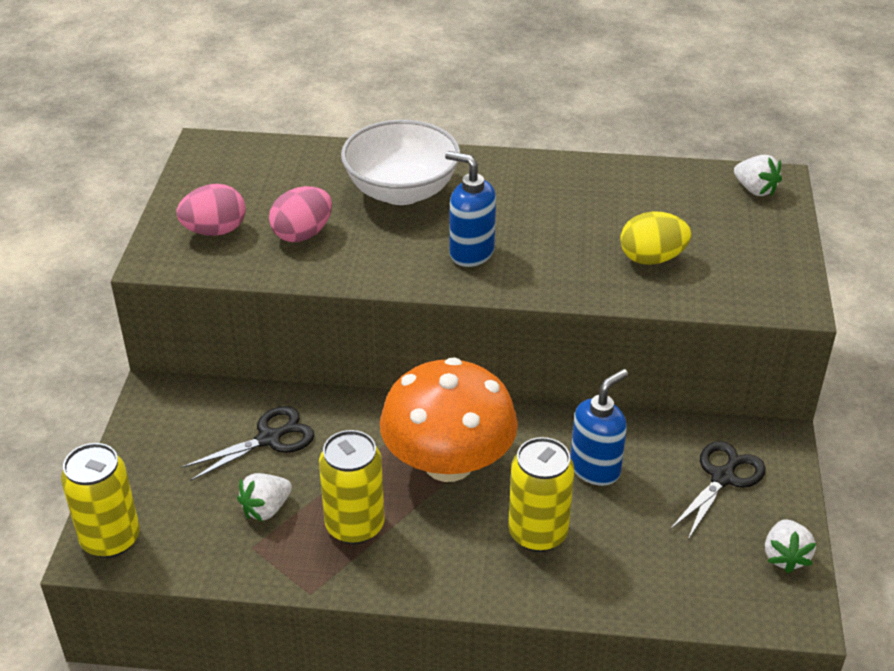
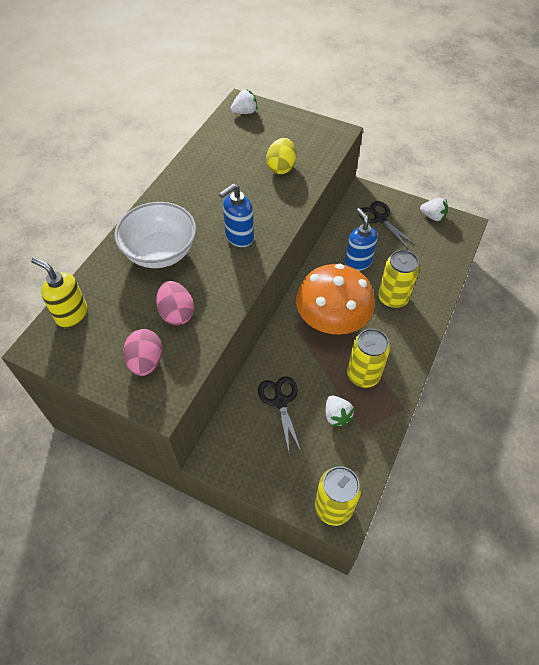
camera: 70 degrees left, 15 degrees up
(262, 155) = (72, 315): none -> yellow soap dispenser

